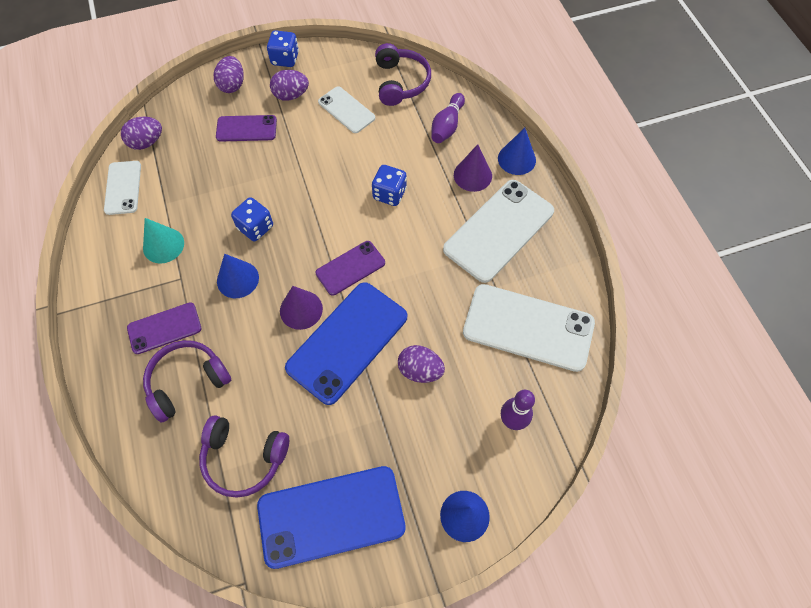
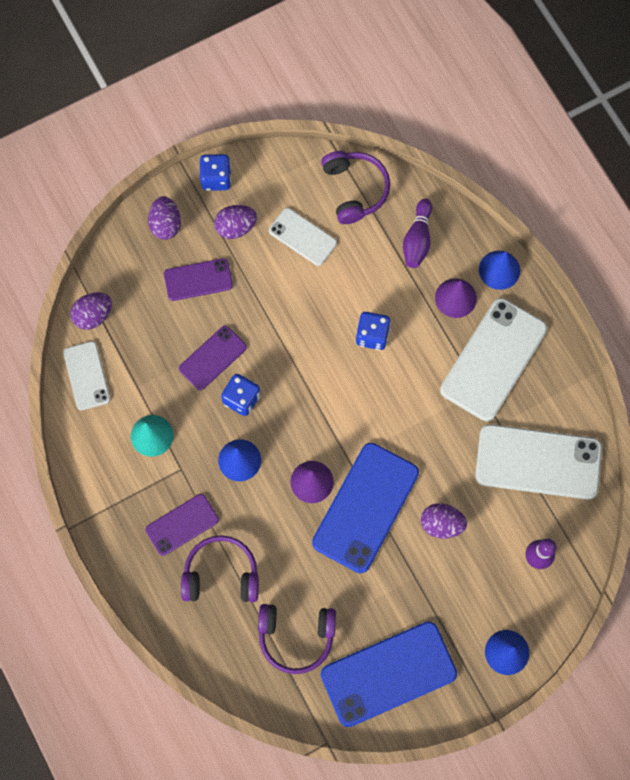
camera: 10 degrees left, 10 degrees up
(187, 381) = (221, 574): purple headphones -> purple headphones turned 45 degrees clockwise
(350, 268) = (350, 428): purple phone -> purple phone (213, 358)

